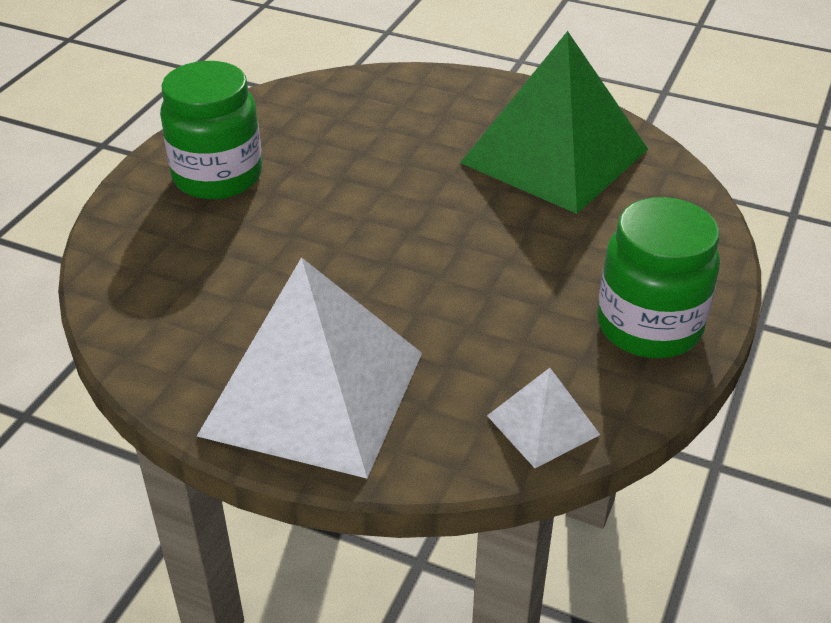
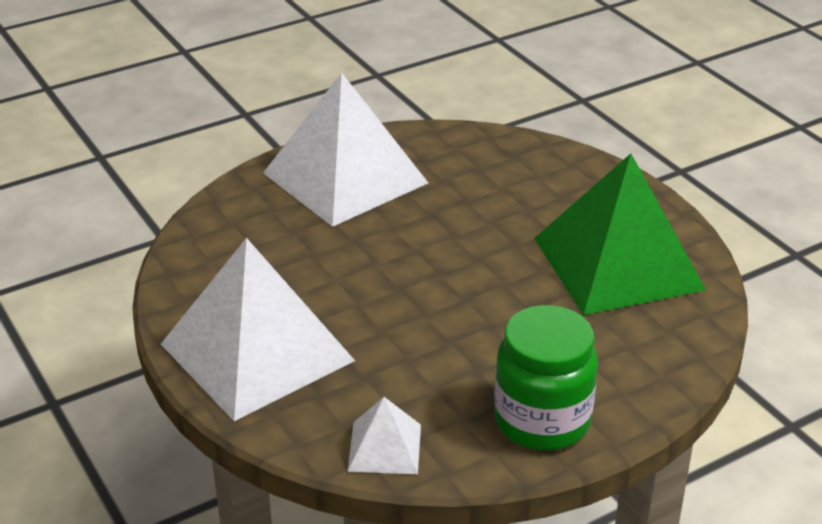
camera: 35 degrees right, 5 degrees down
(218, 176) = (345, 178): green jar -> white pyramid

